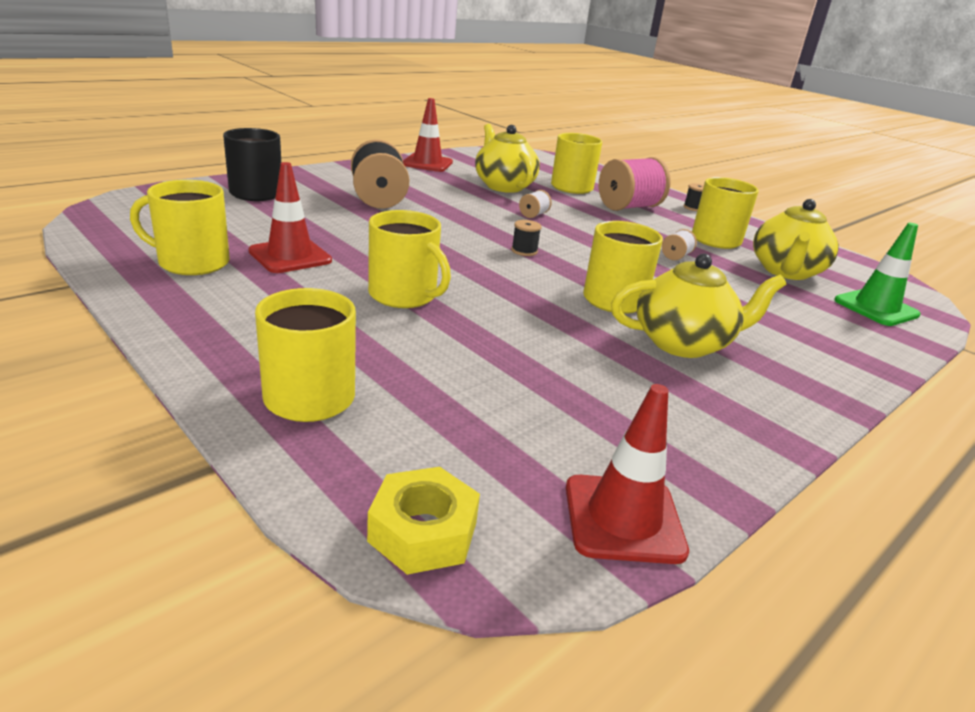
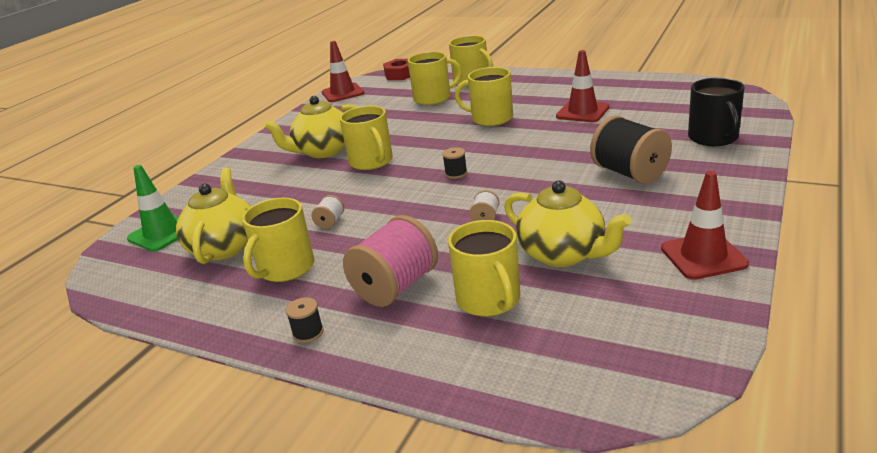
camera: 165 degrees right, 0 degrees up
(192, 262) = (616, 92): yellow mug -> yellow mug (433, 98)
(423, 531) = (400, 75): yellow nut -> red nut

